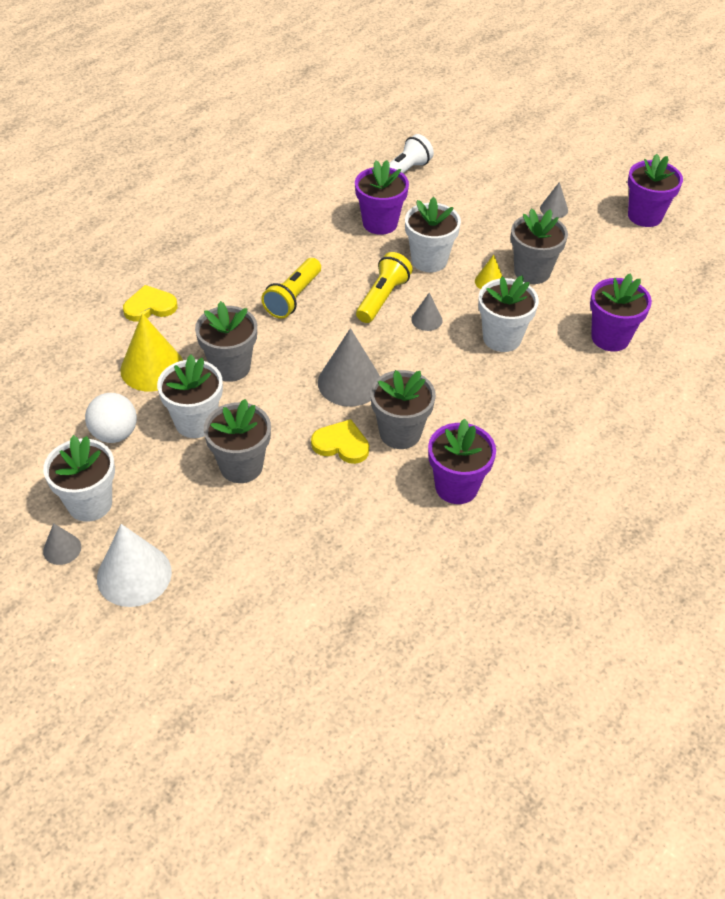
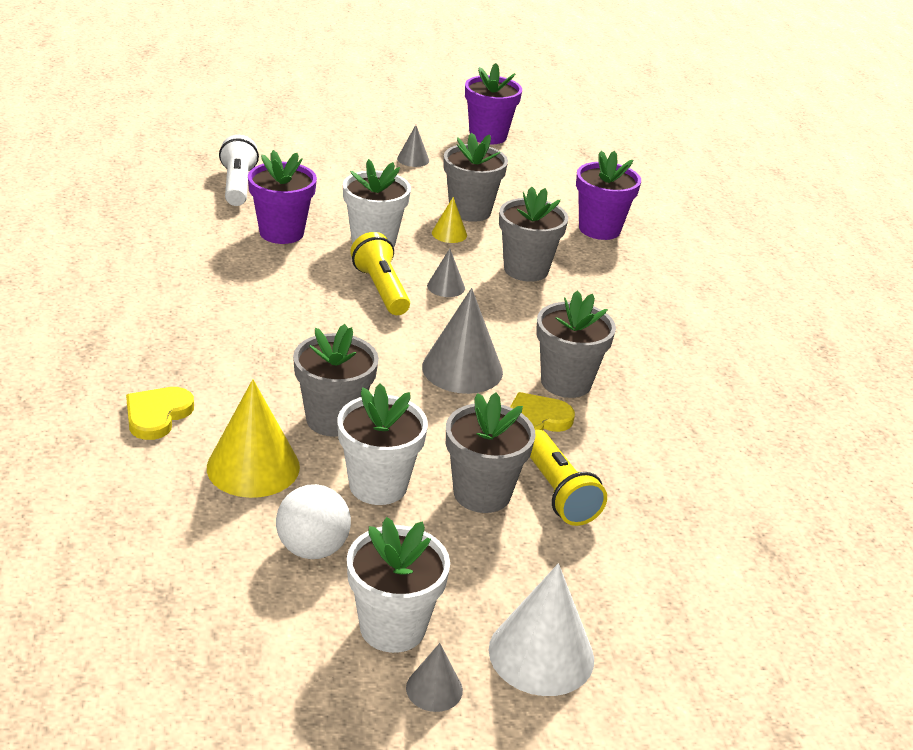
camera: 50 degrees left, 15 degrees down
(293, 298) = (298, 330): yellow flashlight -> yellow flashlight (558, 492)
(456, 487) = (670, 394): purple flower pot -> none
(502, 338) = (526, 269): white flower pot -> grey flower pot

